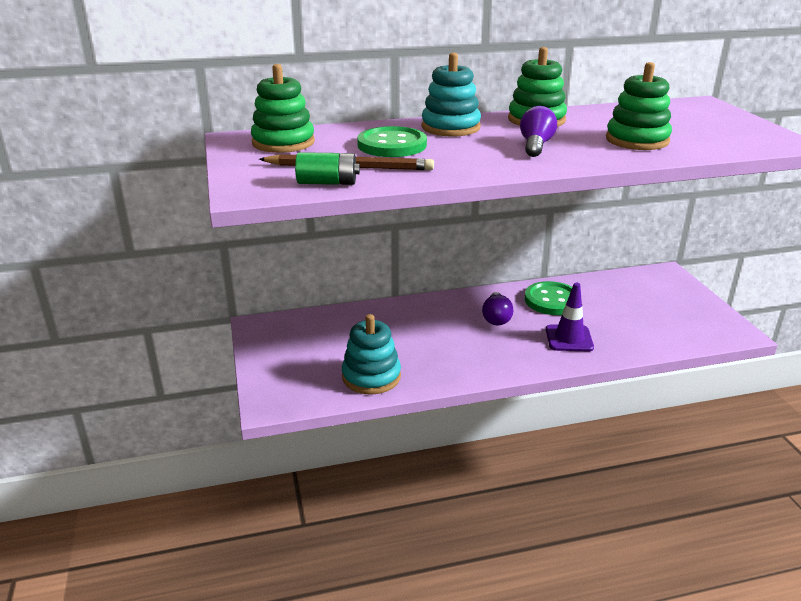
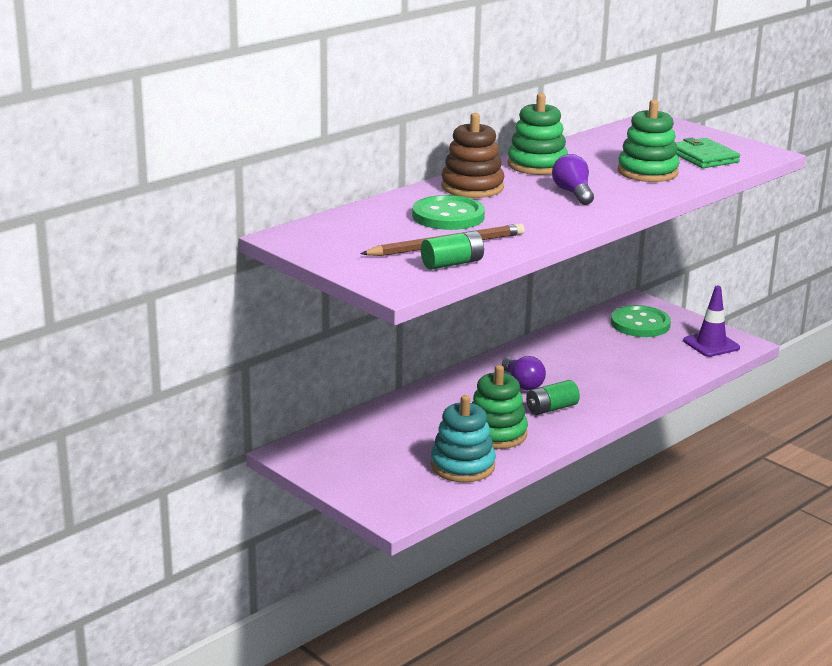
camera: 30 degrees left, 5 degrees down
(283, 142) = (342, 233): green stacking toy -> green stacking toy (496, 434)
(450, 127) = (472, 187): turquoise stacking toy -> brown stacking toy
(499, 346) = (551, 408): none -> green battery
(552, 300) = (558, 354): green button -> green button (640, 324)
(569, 338) = (606, 385): purple traffic cone -> purple traffic cone (711, 344)
(715, 137) = (703, 157): none -> green wallet

